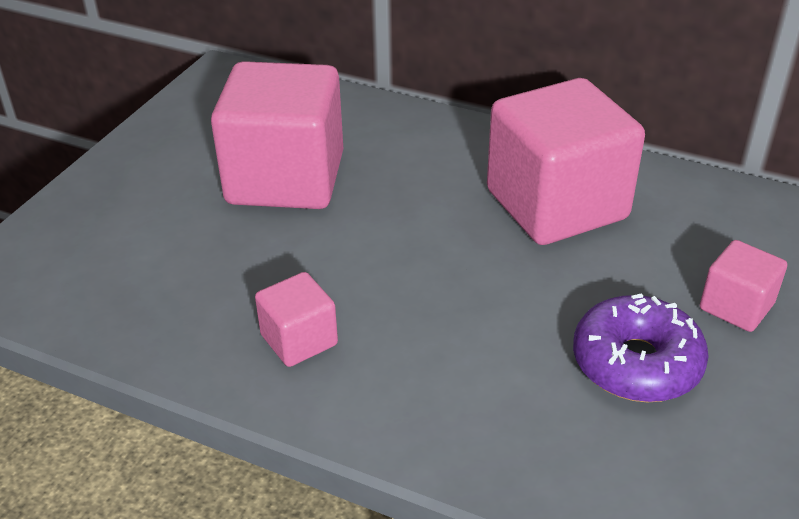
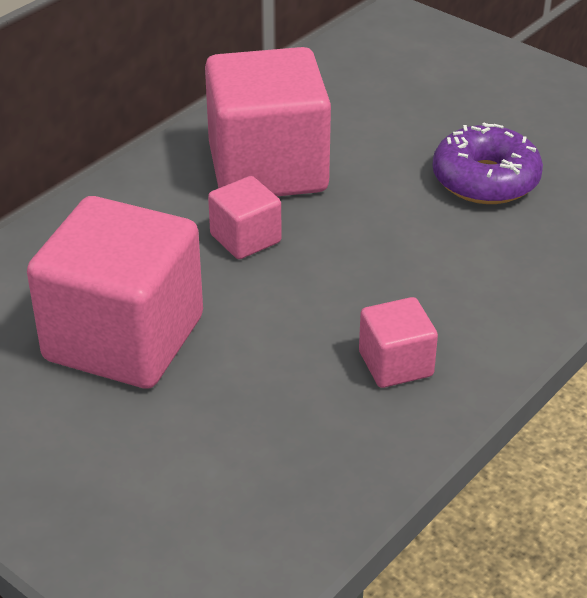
camera: 75 degrees left, 0 degrees up
(736, 306) = (438, 116): pink cube -> pink cube (245, 238)

